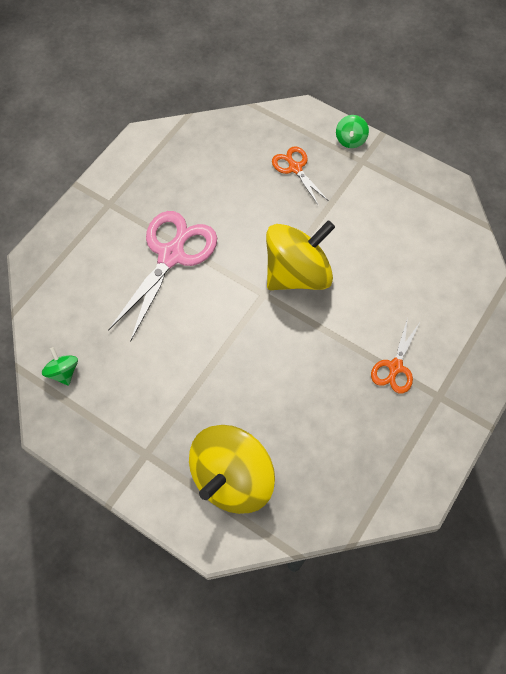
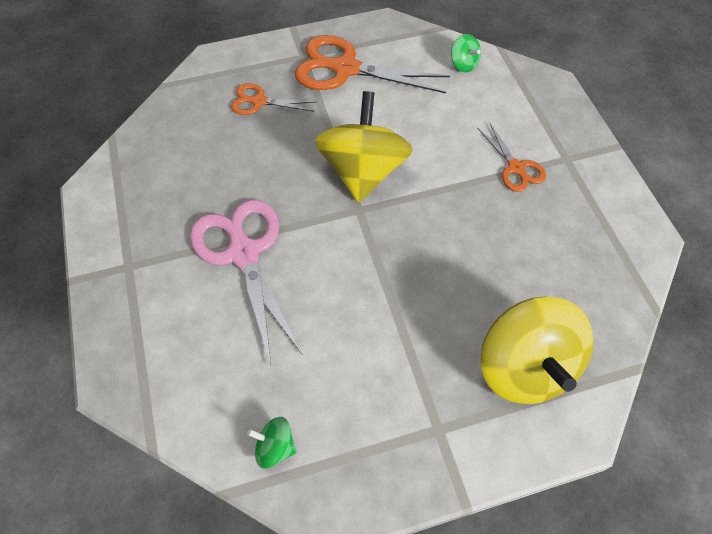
camera: 50 degrees left, 5 degrees down
(350, 140) = (275, 49): green spinning top -> green spinning top (463, 64)
(377, 194) = (345, 68): none -> orange scissors

